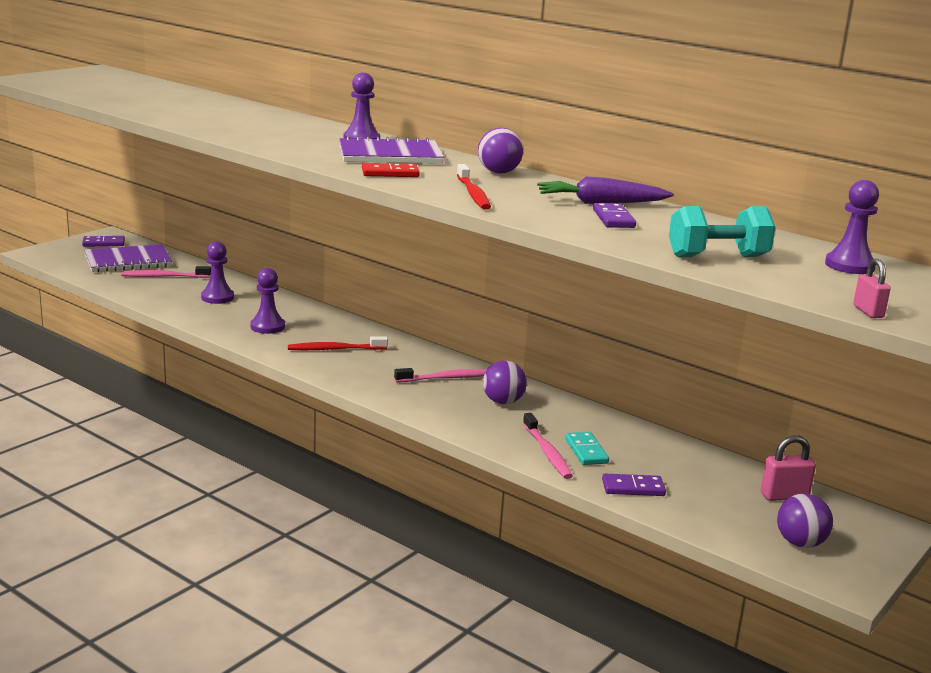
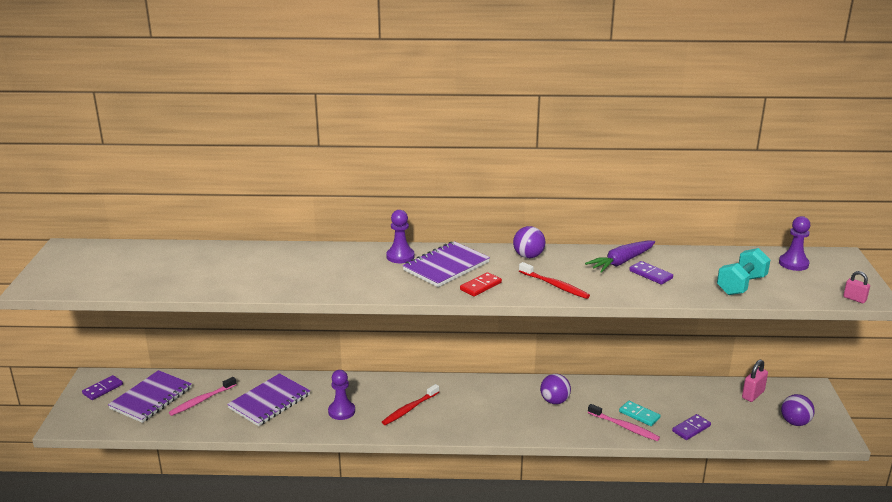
camera: 35 degrees left, 5 degrees up
(217, 297) = (269, 401): purple pawn -> purple notebook
(447, 378) = (502, 398): pink toothbrush -> none

